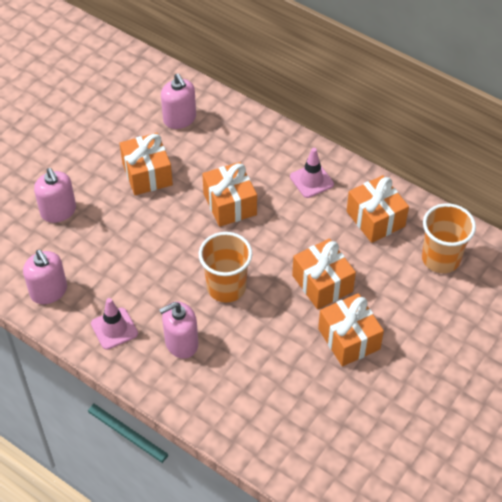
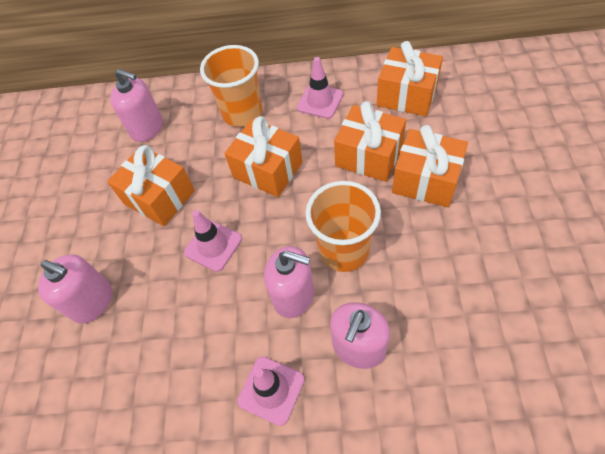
camera: 30 degrees left, 5 degrees up
(49, 291) = (155, 405): pink soap dispenser -> pink soap dispenser (293, 295)
(153, 228) = (213, 245): none -> pink traffic cone
(349, 339) = (506, 213): orange gift -> orange gift (369, 156)
(440, 259) = (494, 90): orange cup -> orange cup (242, 113)

